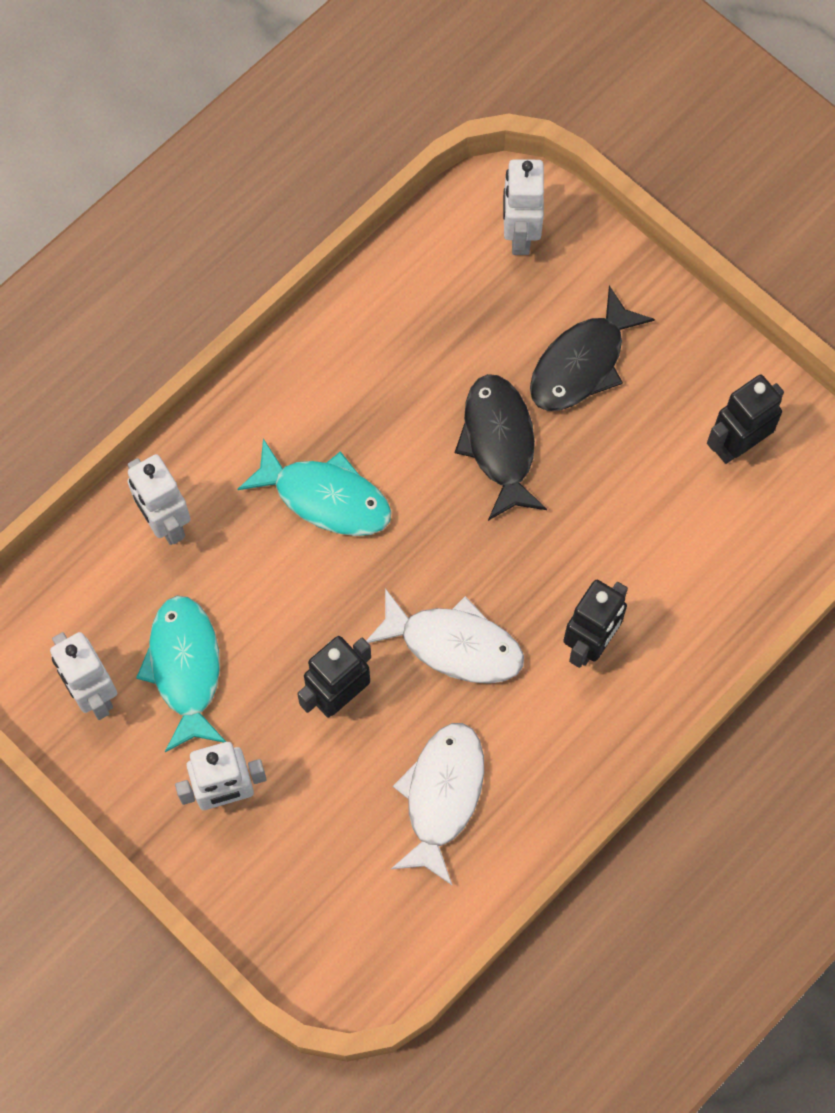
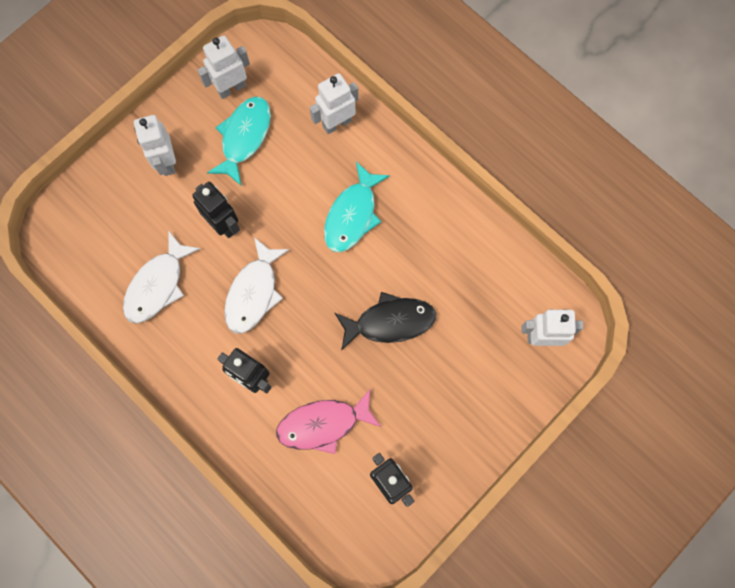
camera: 90 degrees right, 5 degrees up
(185, 668) = (244, 137): turquoise fish -> turquoise fish turned 60 degrees counterclockwise
(442, 796) = (158, 285): white fish -> white fish turned 105 degrees clockwise
(582, 363) = (448, 377): black fish -> none
(658, 537) = (323, 424): none -> pink fish

